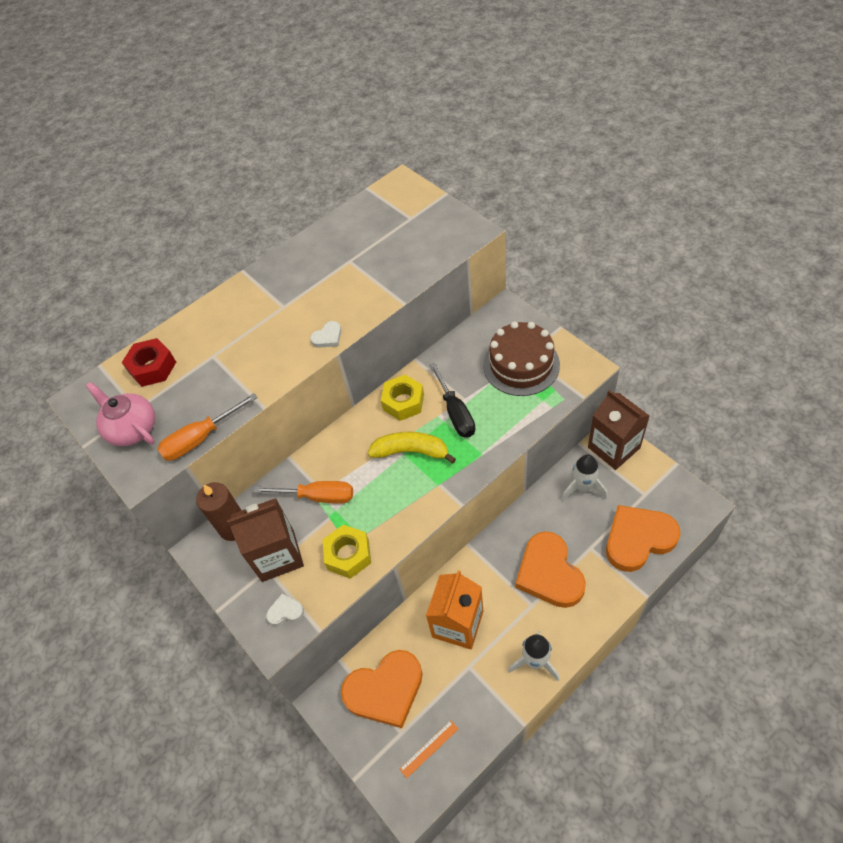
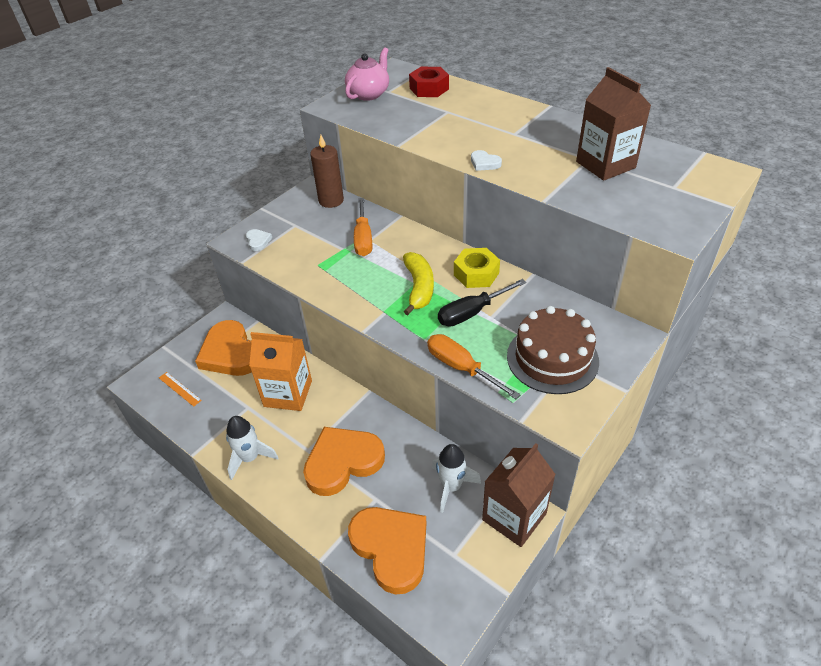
camera: 75 degrees right, 10 degrees down
(200, 439) = (362, 123): orange screwdriver -> orange screwdriver (460, 367)
(278, 555) = (307, 228): brown carton -> brown carton (605, 165)
(348, 555) = (308, 266): yellow nut -> none

